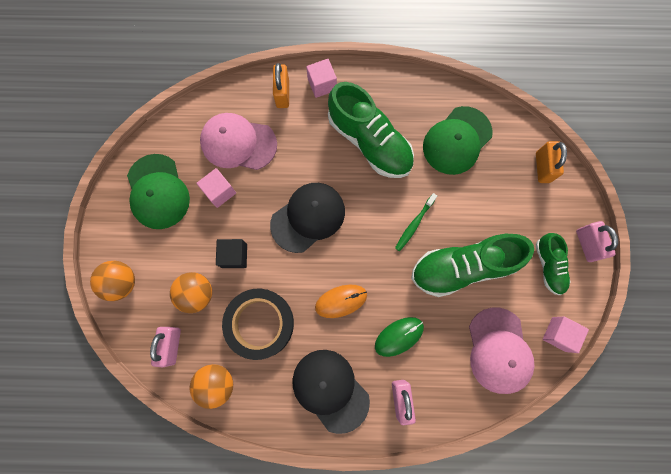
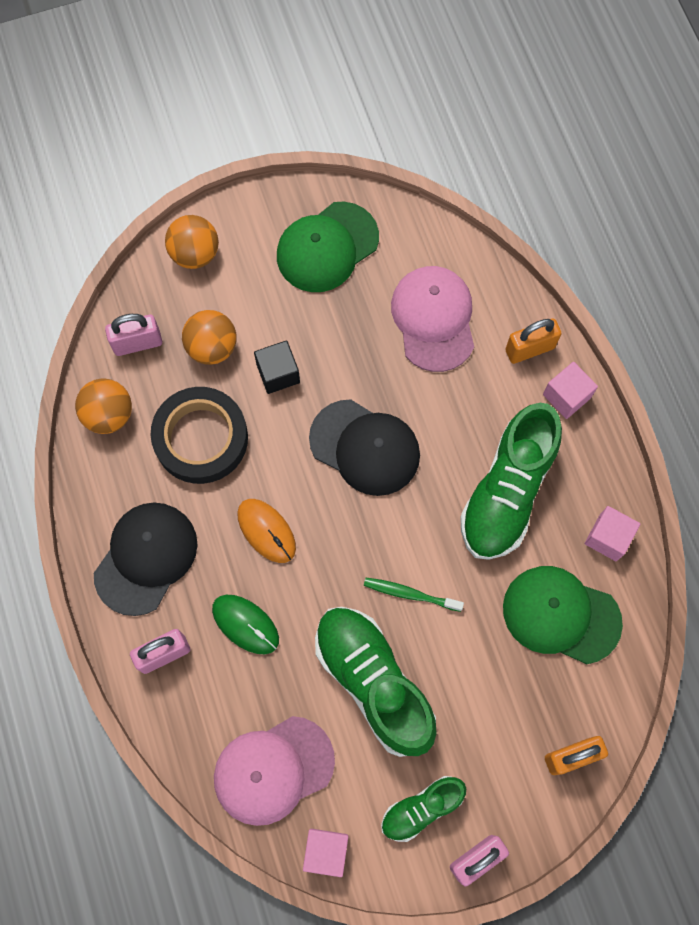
camera: 70 degrees right, 5 degrees down
(219, 191) = (357, 322): pink cube -> pink cube (608, 537)

